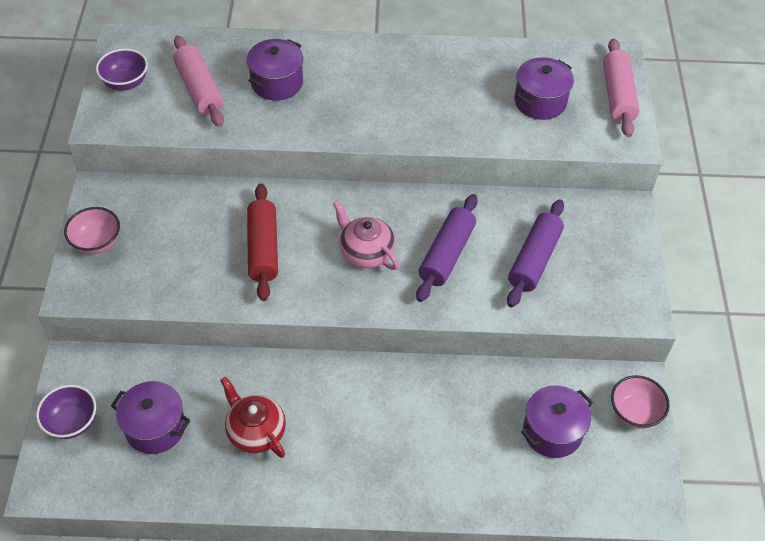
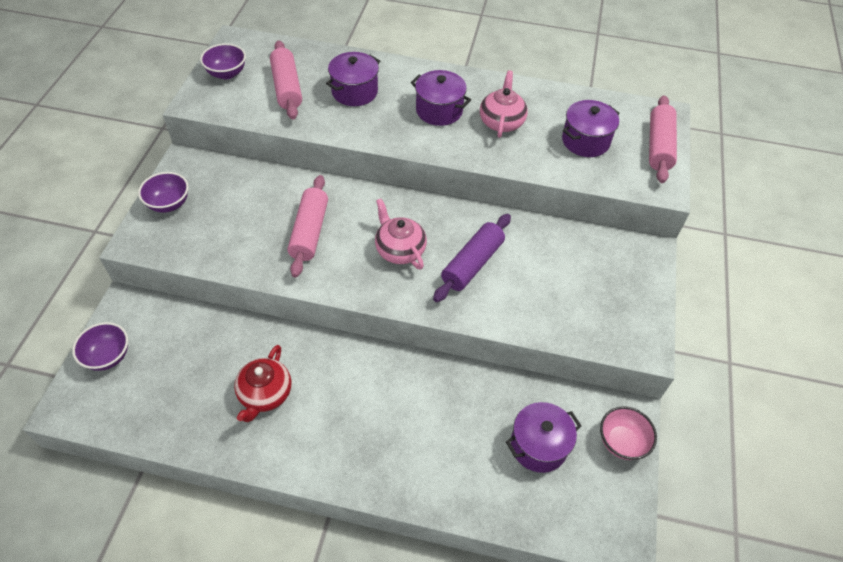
camera: 10 degrees right, 0 degrees up
(97, 243) = (169, 204): pink bowl -> purple bowl
(155, 427) = (178, 374): purple pot -> purple pot (439, 110)
(256, 431) = (265, 394): red teapot -> red teapot turned 135 degrees counterclockwise
(263, 248) = (309, 232): red rolling pin -> pink rolling pin
(446, 93) = (501, 122): none -> pink teapot
(534, 260) = (552, 282): purple rolling pin -> none

